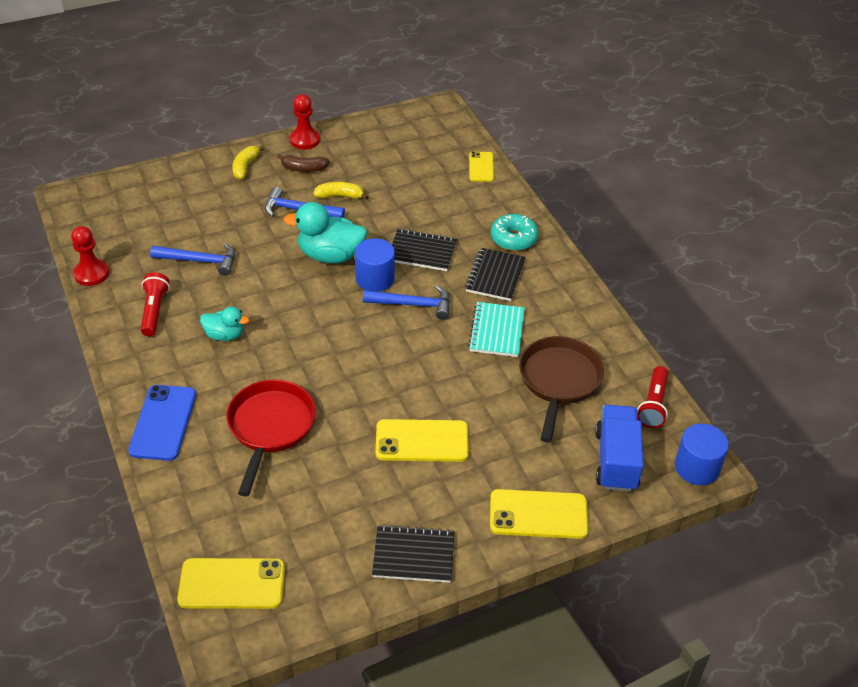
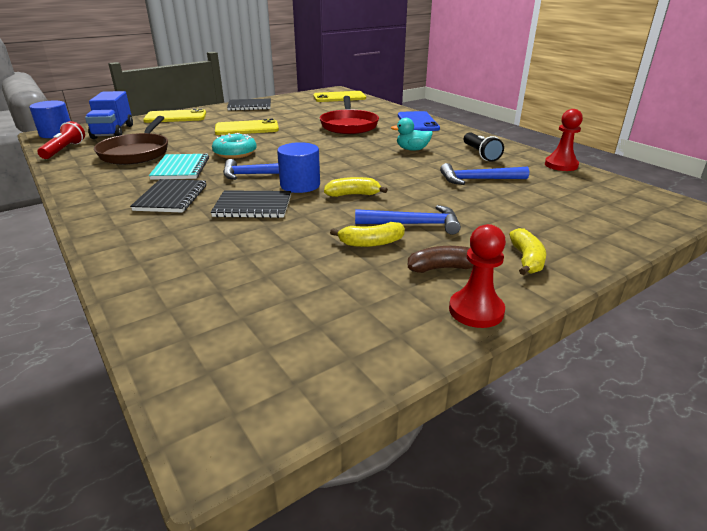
camera: 170 degrees right, 15 degrees down
(154, 311) = (480, 154): red flashlight -> black flashlight
(330, 255) = (353, 195): turquoise duck -> yellow banana
(481, 167) = (155, 308): yellow phone -> none
(513, 238) = (137, 227): turquoise donut -> turquoise donut (235, 153)

